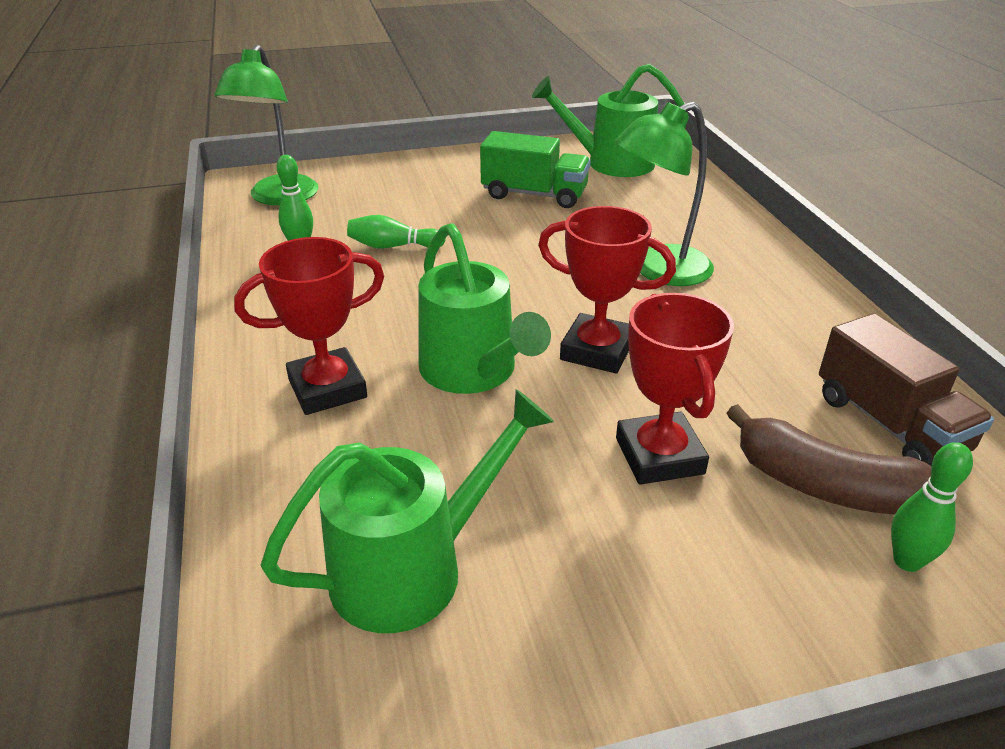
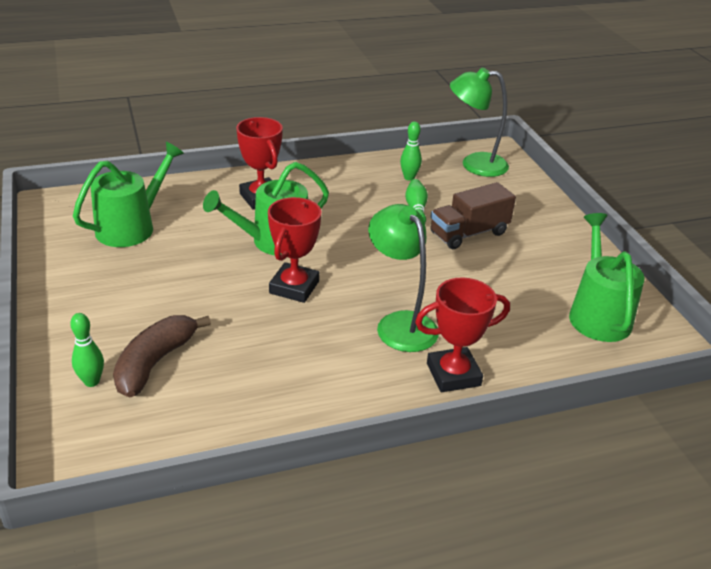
camera: 85 degrees right, 0 degrees up
(411, 569) = (131, 227): green watering can -> green watering can turned 105 degrees counterclockwise
(534, 195) = (515, 269): green truck -> none
(659, 456) = (191, 303): red trophy -> red trophy (453, 374)
(888, 424) = (206, 405): brown truck -> brown truck (469, 233)

